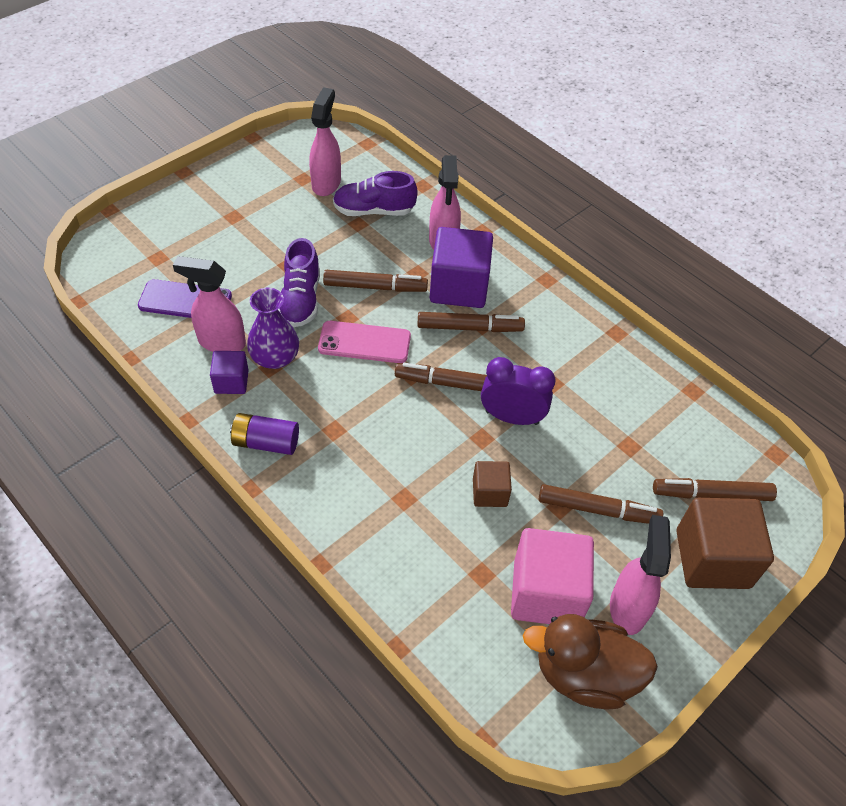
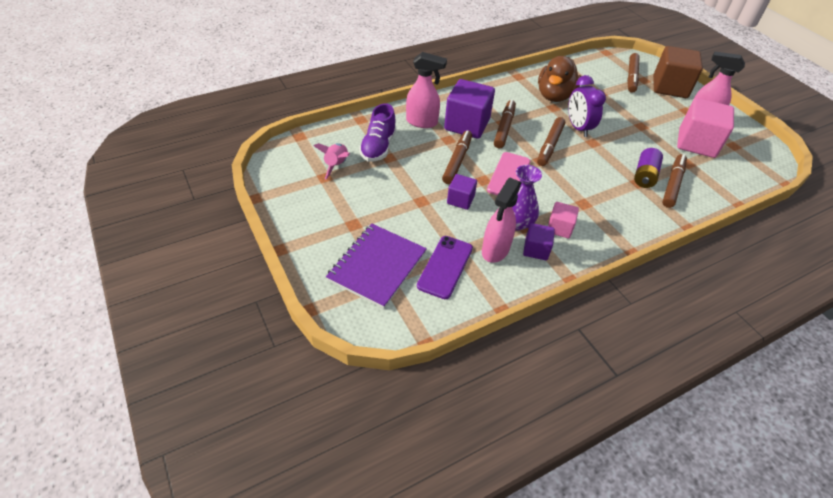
camera: 75 degrees left, 5 degrees down
(175, 246) = (377, 266): none -> purple notebook
(266, 442) = (593, 239): purple battery -> purple battery (644, 176)
(277, 404) = (559, 228): none -> pink cube
(301, 300) = (460, 200): purple shoe -> purple cube
(326, 183) = (336, 165): pink spray bottle -> pink rocket
(490, 492) = (632, 148): brown cube -> none
(511, 417) = (578, 128): purple clock -> purple clock turned 45 degrees counterclockwise
(584, 674) = (742, 142): brown duck -> brown duck (554, 96)
(598, 510) = (643, 113): brown marker -> brown marker (672, 184)

